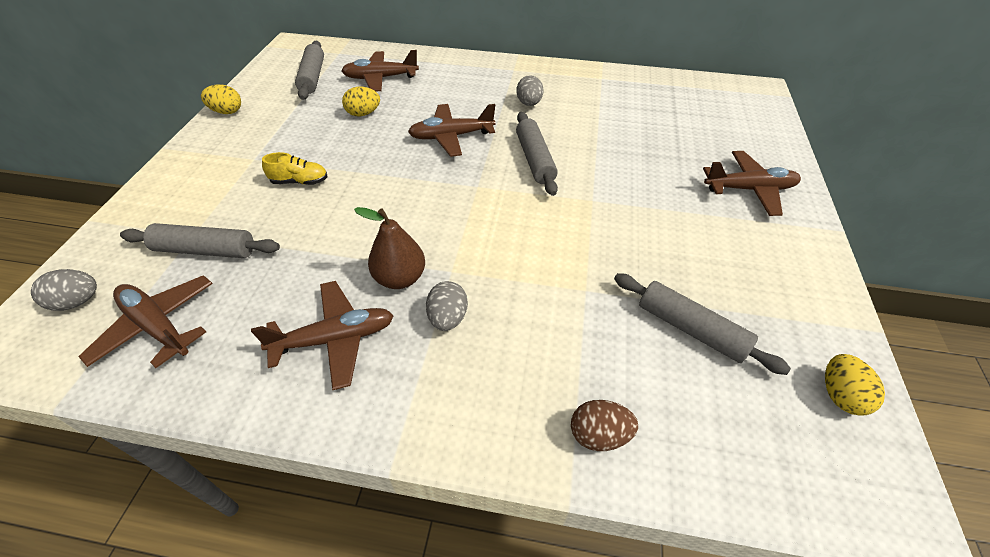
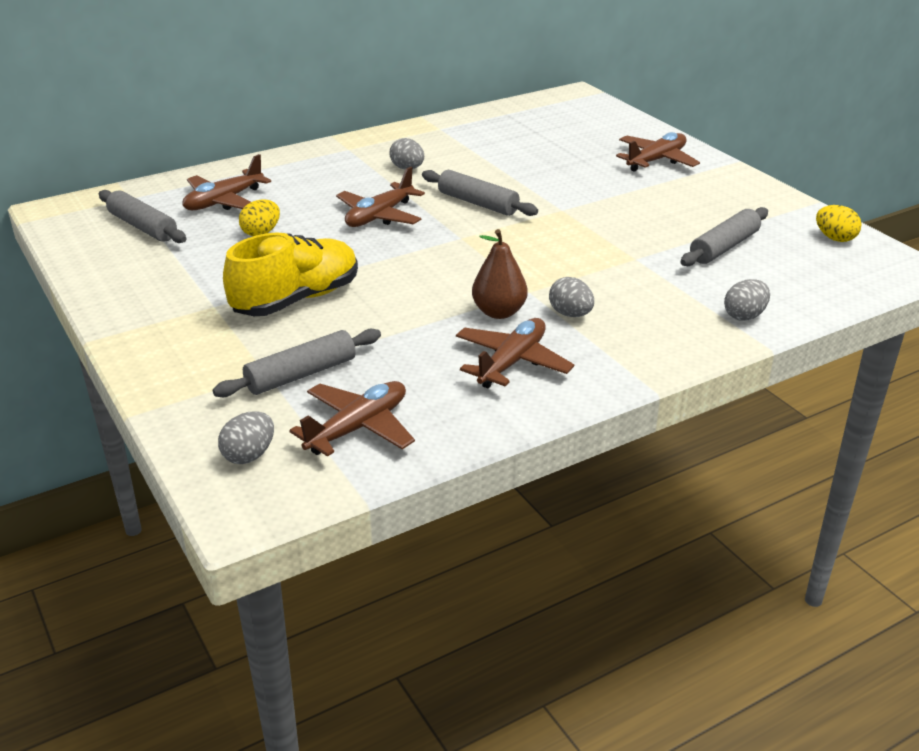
camera: 40 degrees left, 15 degrees down
(158, 327) = (358, 428): brown plane -> brown plane turned 135 degrees clockwise
(227, 112) = (101, 288): yellow egg -> none
(300, 181) = (296, 300): yellow shoe -> yellow shoe, size x2.10
(599, 435) = (744, 316): brown egg -> grey egg
(690, 329) = (724, 247): grey rolling pin -> grey rolling pin turned 45 degrees counterclockwise

